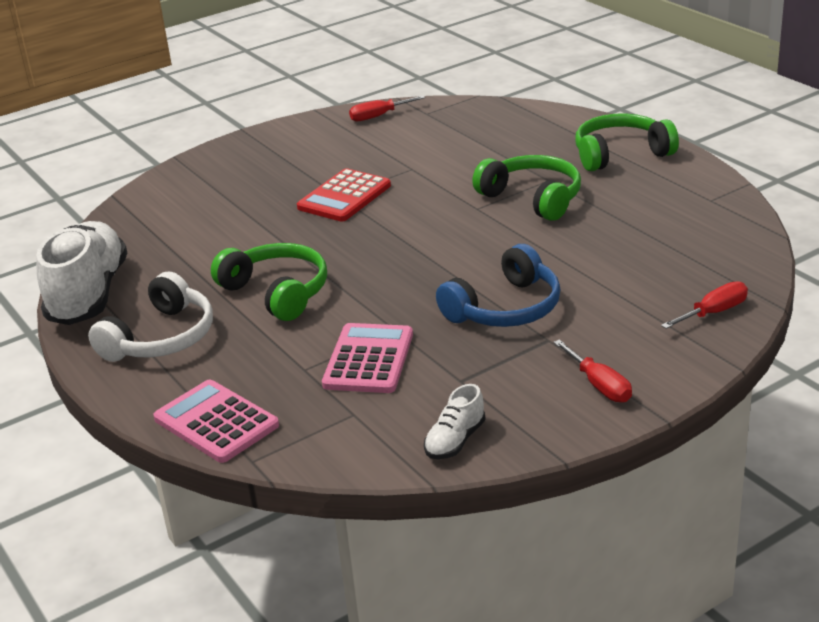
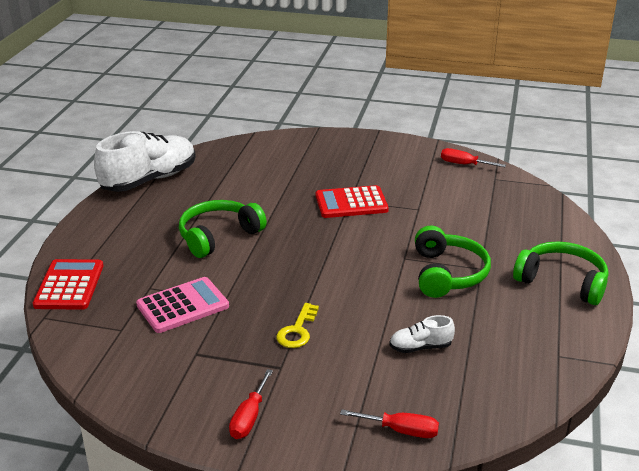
camera: 45 degrees right, 0 degrees up
(161, 338) = (132, 224): white headphones -> none
(216, 422) = (69, 285): pink calculator -> red calculator
(277, 292) = (218, 236): green headphones -> green headphones turned 135 degrees counterclockwise
(455, 441) = (129, 384): white shoe -> white shoe (420, 347)
(505, 308) = (297, 330): blue headphones -> yellow key

